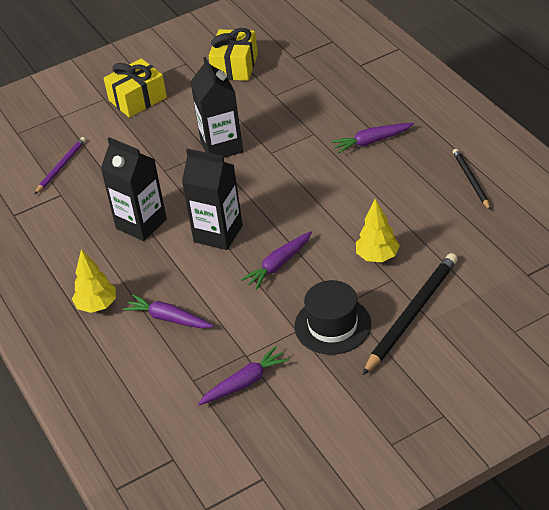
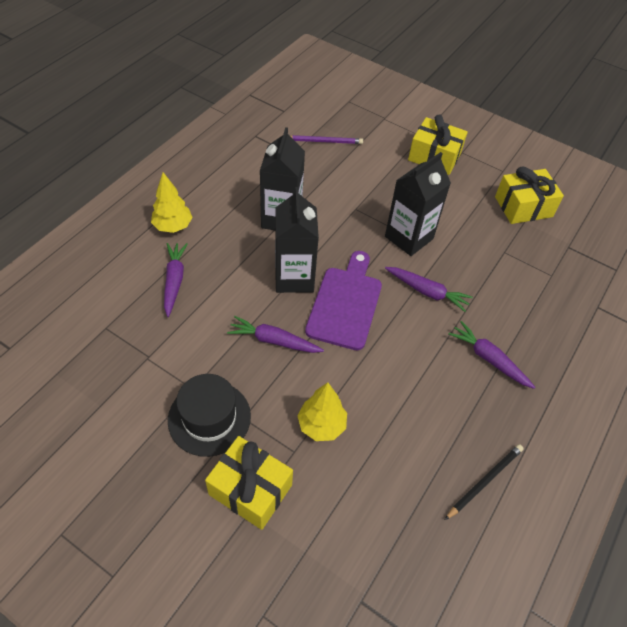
camera: 55 degrees right, 10 degrees up
(244, 383) = (112, 369): purple carrot -> purple carrot (426, 291)
(267, 208) = (345, 303): none -> purple cutting board
(411, 314) = (250, 489): black pencil -> yellow gift

